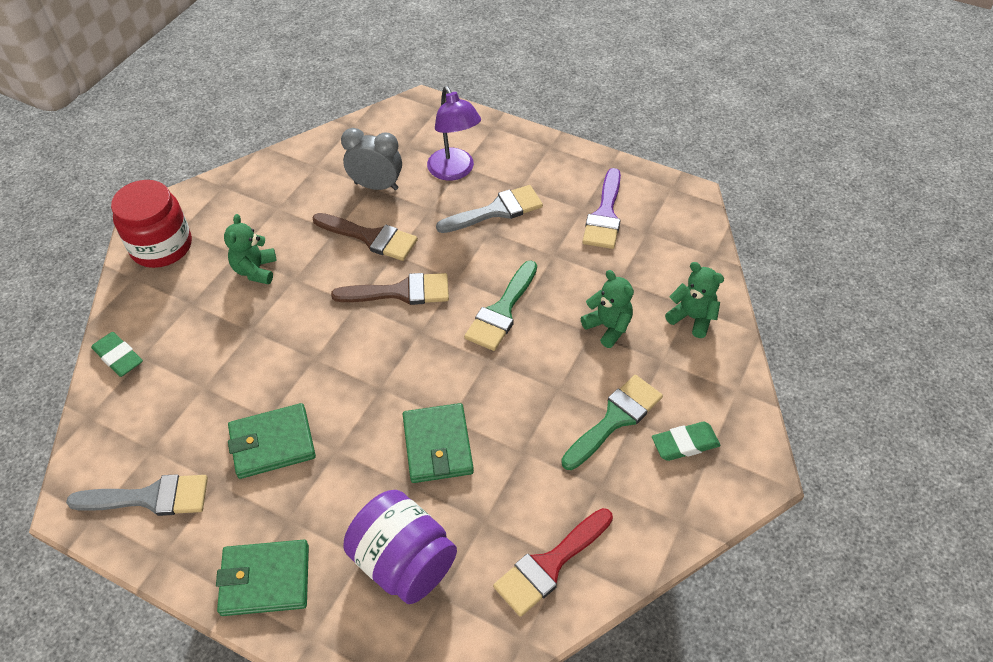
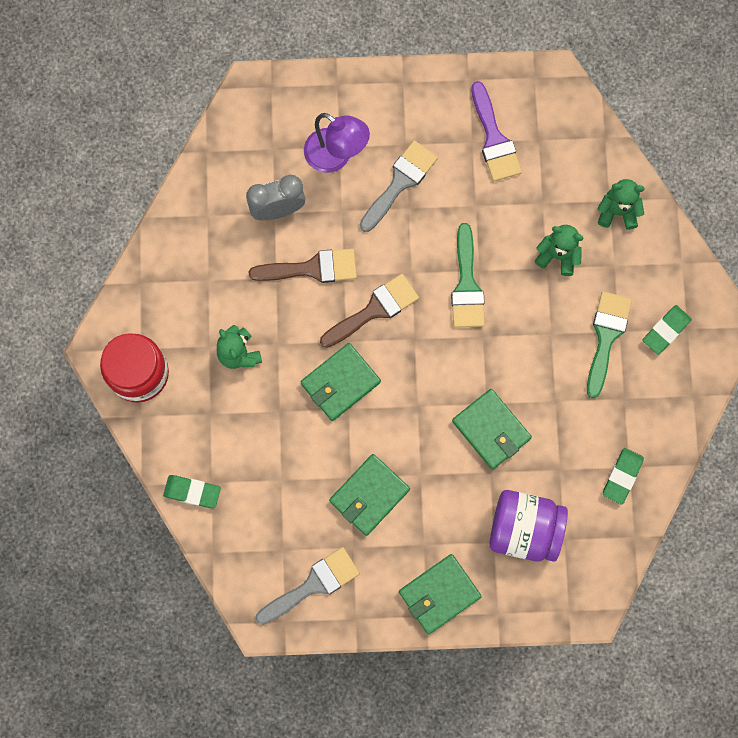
camera: 30 degrees left, 25 degrees up
(324, 334) = (340, 383): none -> green wallet
(549, 565) = (622, 476): red brush -> green eraser

